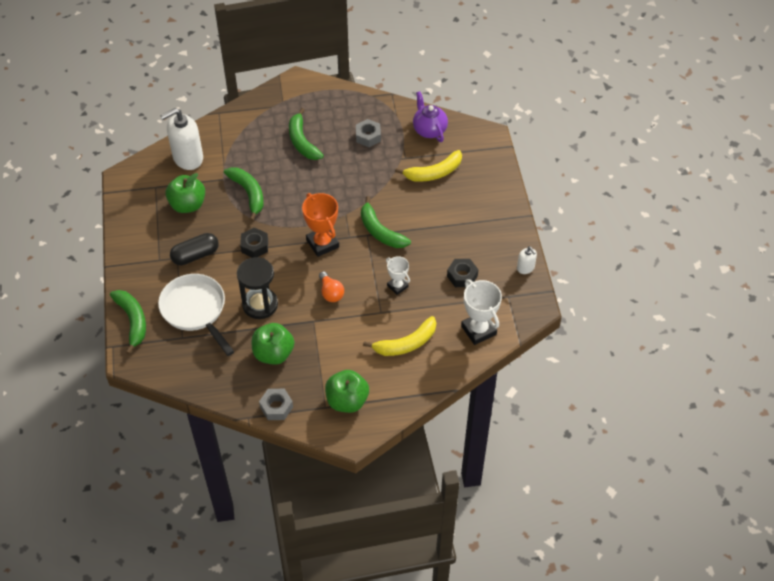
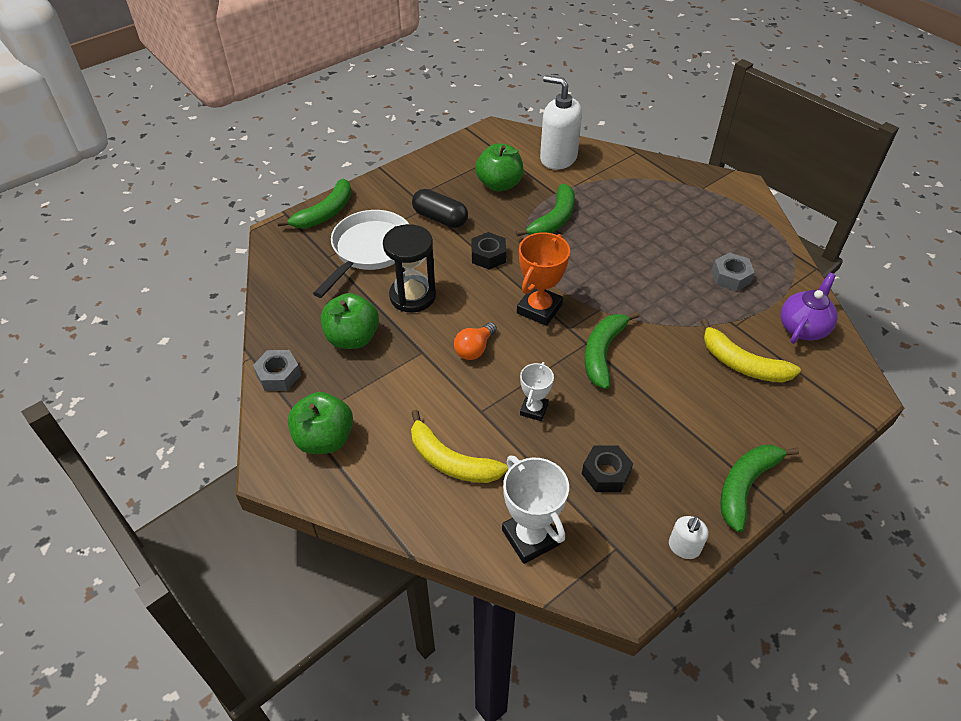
camera: 60 degrees right, 5 degrees down
(302, 141) = (664, 227): green banana -> green banana (745, 486)
(478, 330) = (530, 537): white trophy -> white trophy turned 60 degrees counterclockwise

